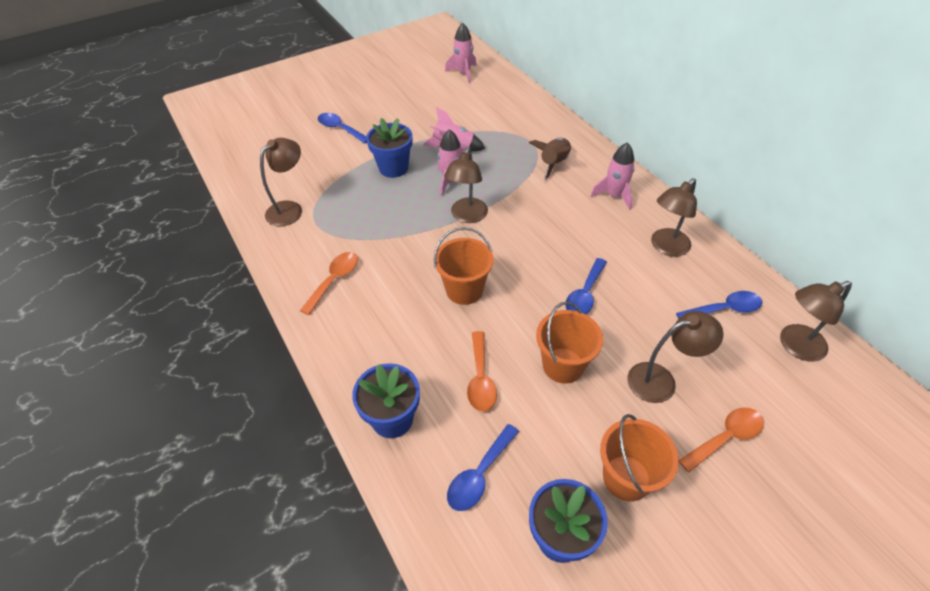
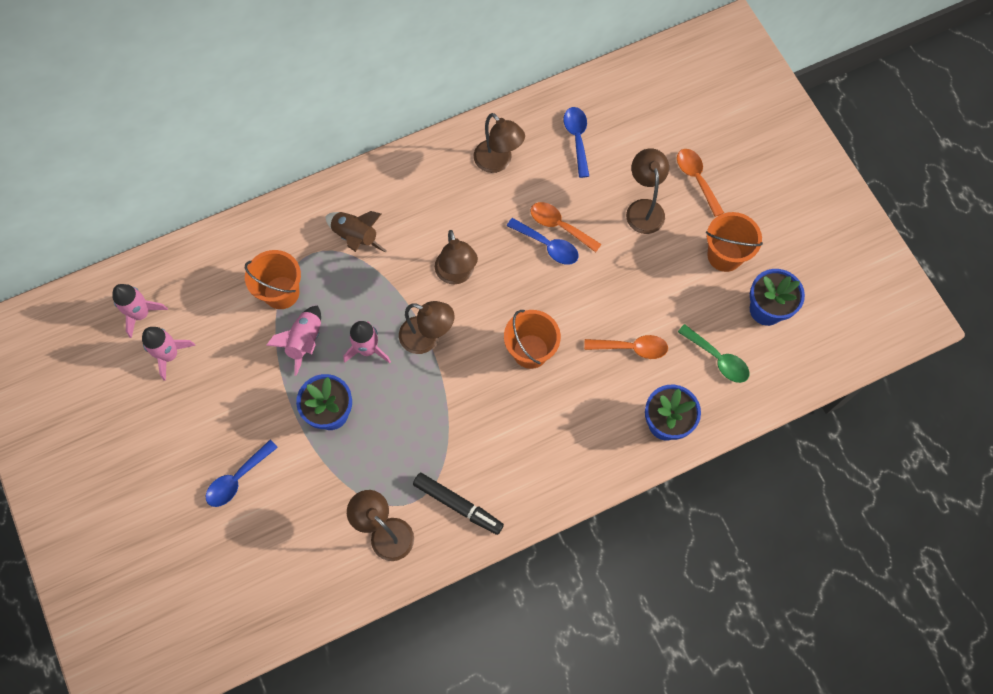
camera: 85 degrees left, 20 degrees up
(310, 251) = (457, 504): none -> black marker
(334, 280) = (503, 477): orange spoon -> orange spoon (560, 226)
(479, 474) = (717, 358): blue spoon -> green spoon
(563, 365) = (623, 279): orange bucket -> orange bucket (281, 292)
(614, 195) = (418, 188): pink rocket -> pink rocket (169, 355)
(795, 346) = (619, 101): brown lamp -> brown lamp (456, 274)

